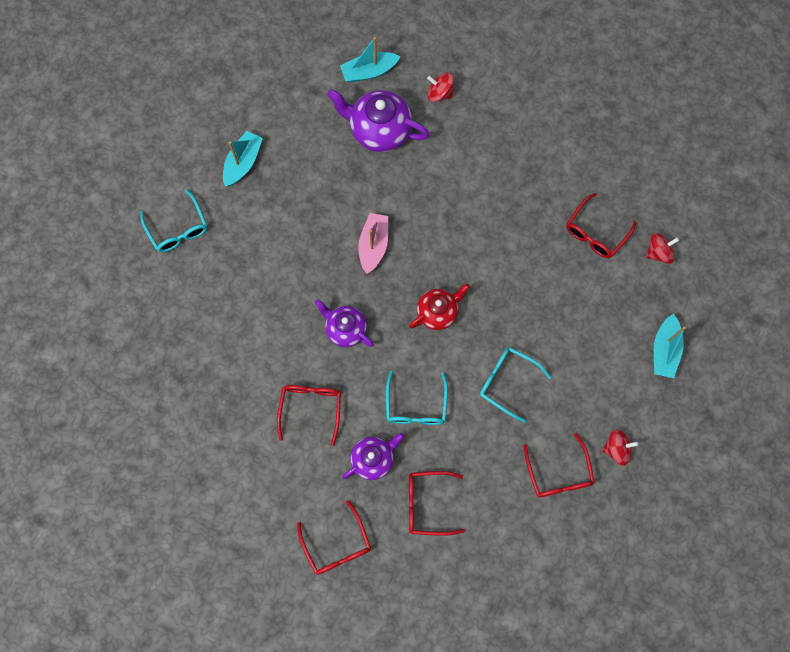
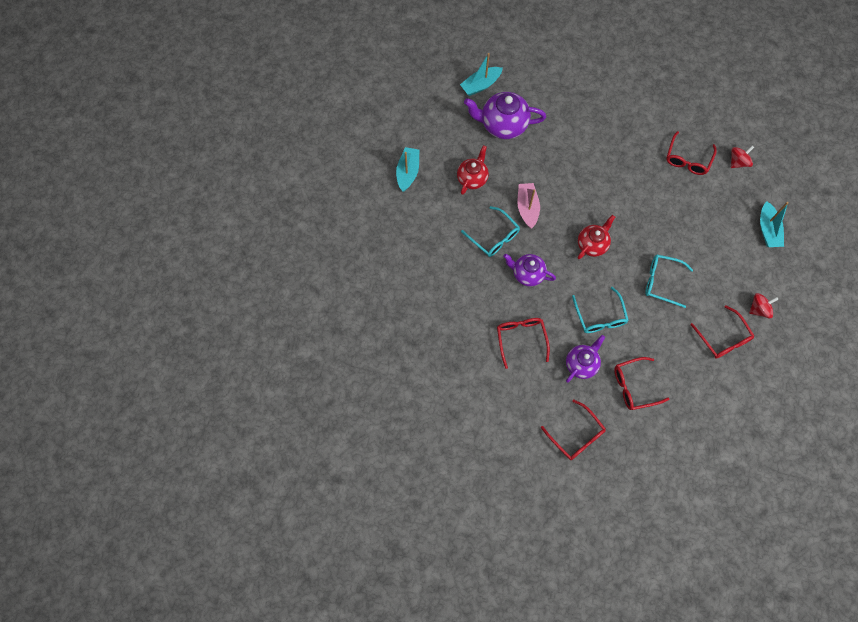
camera: 15 degrees left, 5 degrees down
(177, 228) = (373, 232): turquoise glasses -> turquoise glasses (493, 237)
(319, 190) = (472, 178): none -> red teapot
(439, 93) = (538, 88): red spinning top -> none

